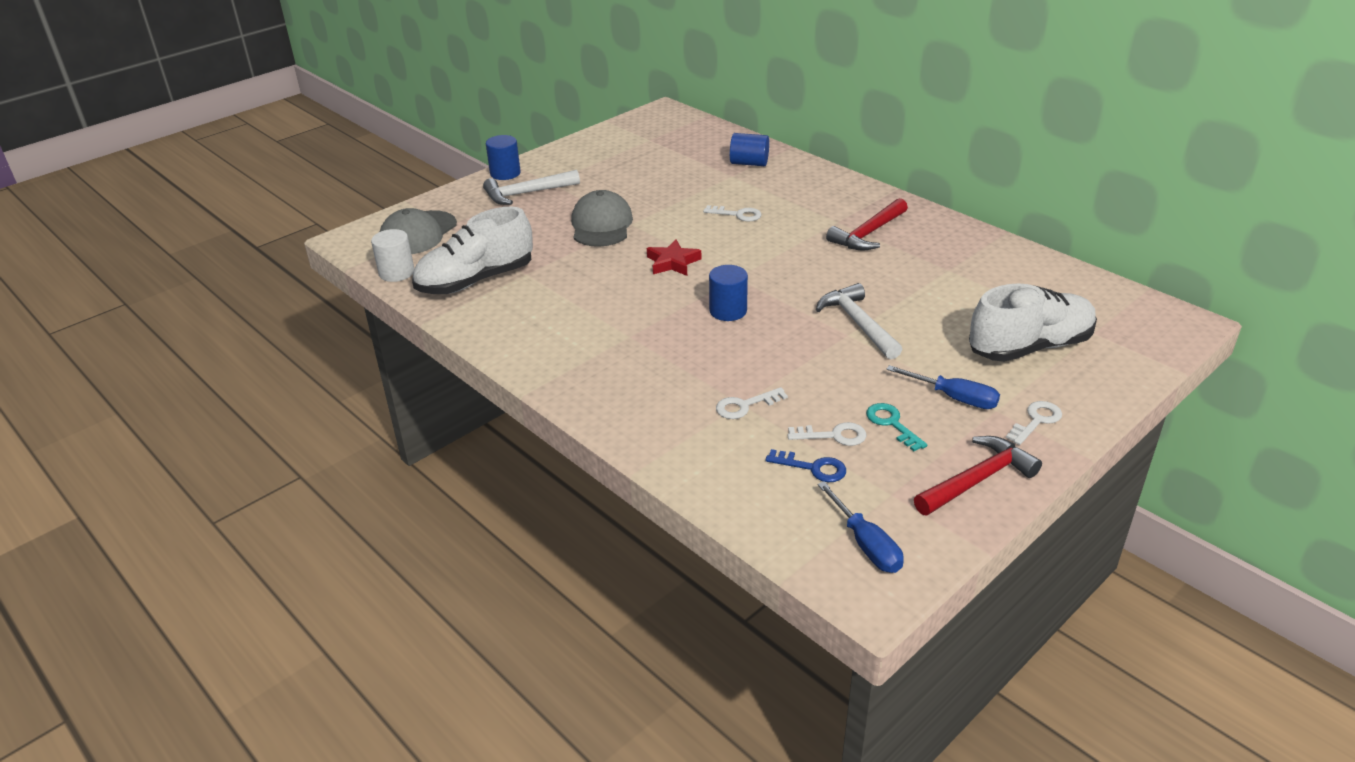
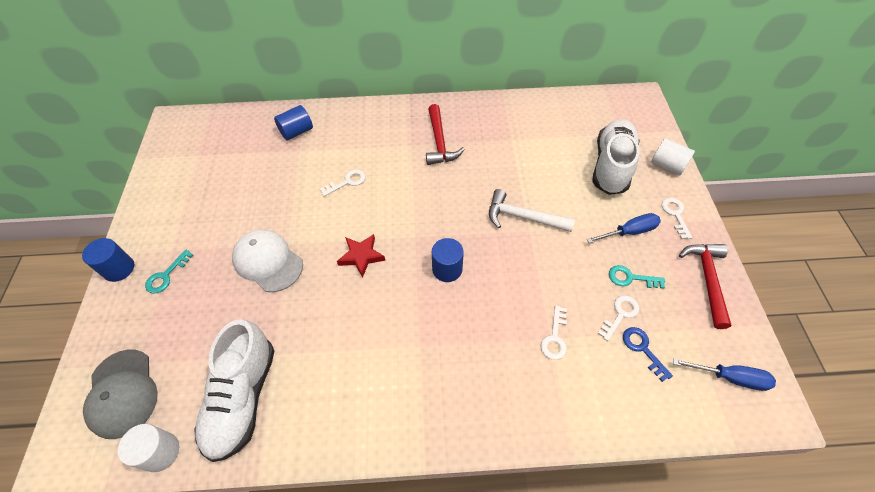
camera: 50 degrees left, 20 degrees up
(527, 193) = (166, 275): white hammer -> turquoise key
(601, 225) = (268, 261): grey cap -> white cap
(812, 468) = (642, 349): blue key -> blue key turned 90 degrees counterclockwise
(1105, 385) = (667, 166): none -> white cylinder

